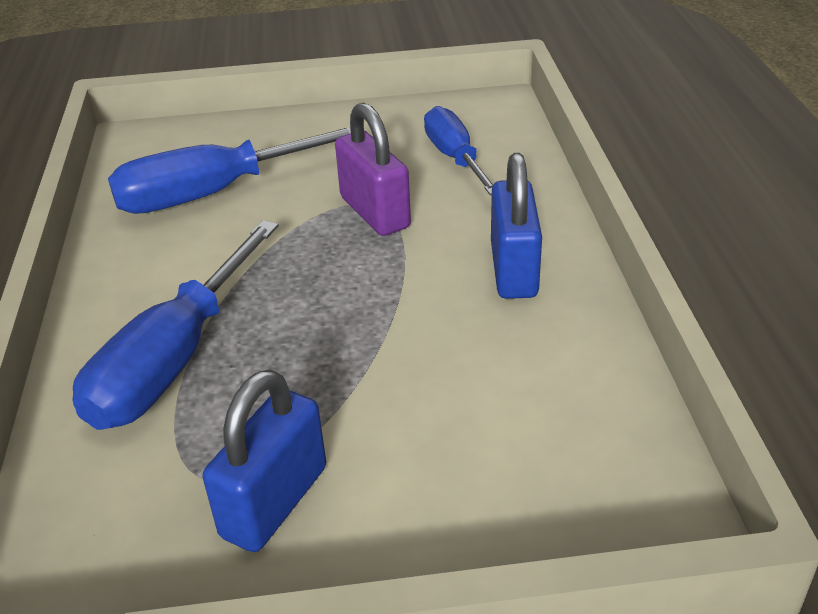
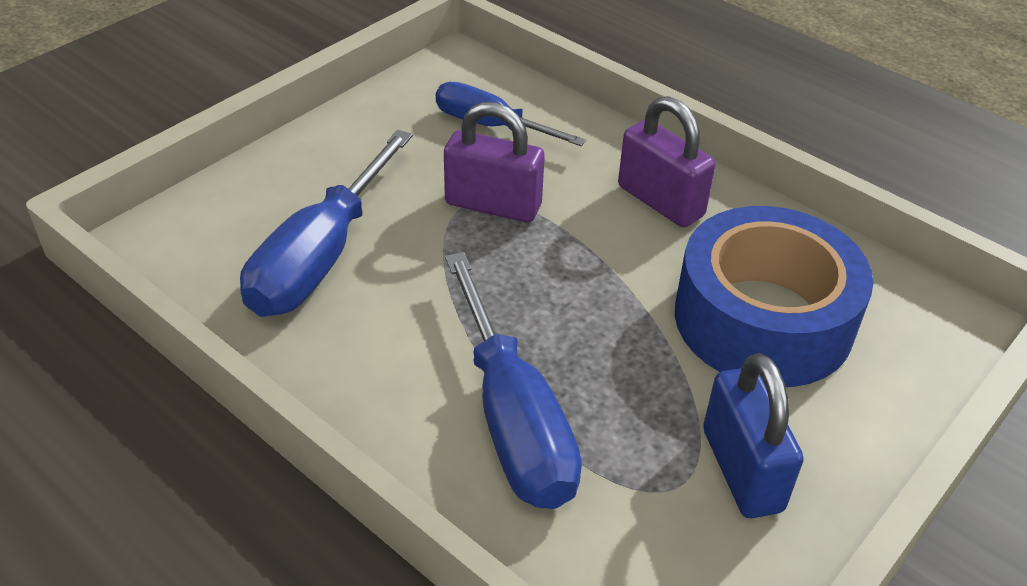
camera: 45 degrees left, 5 degrees up
(466, 403) = (763, 319): none -> blue tape
(513, 270) = (660, 201): blue padlock -> purple padlock

